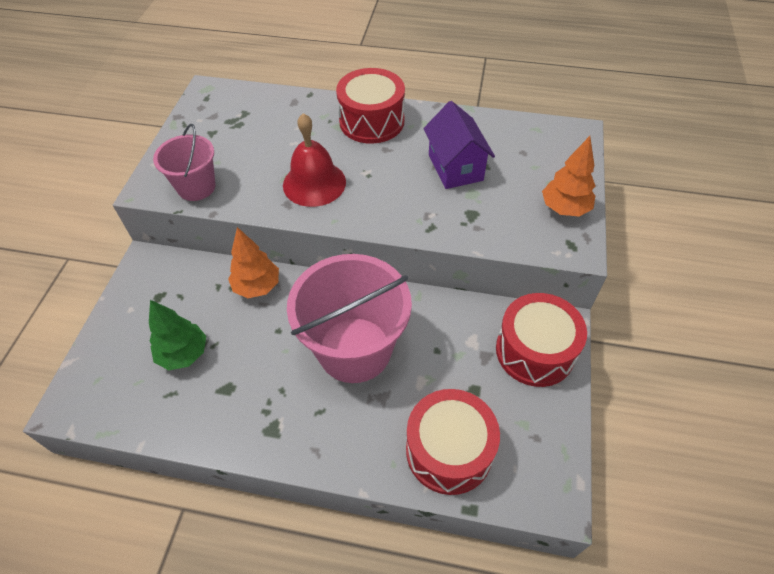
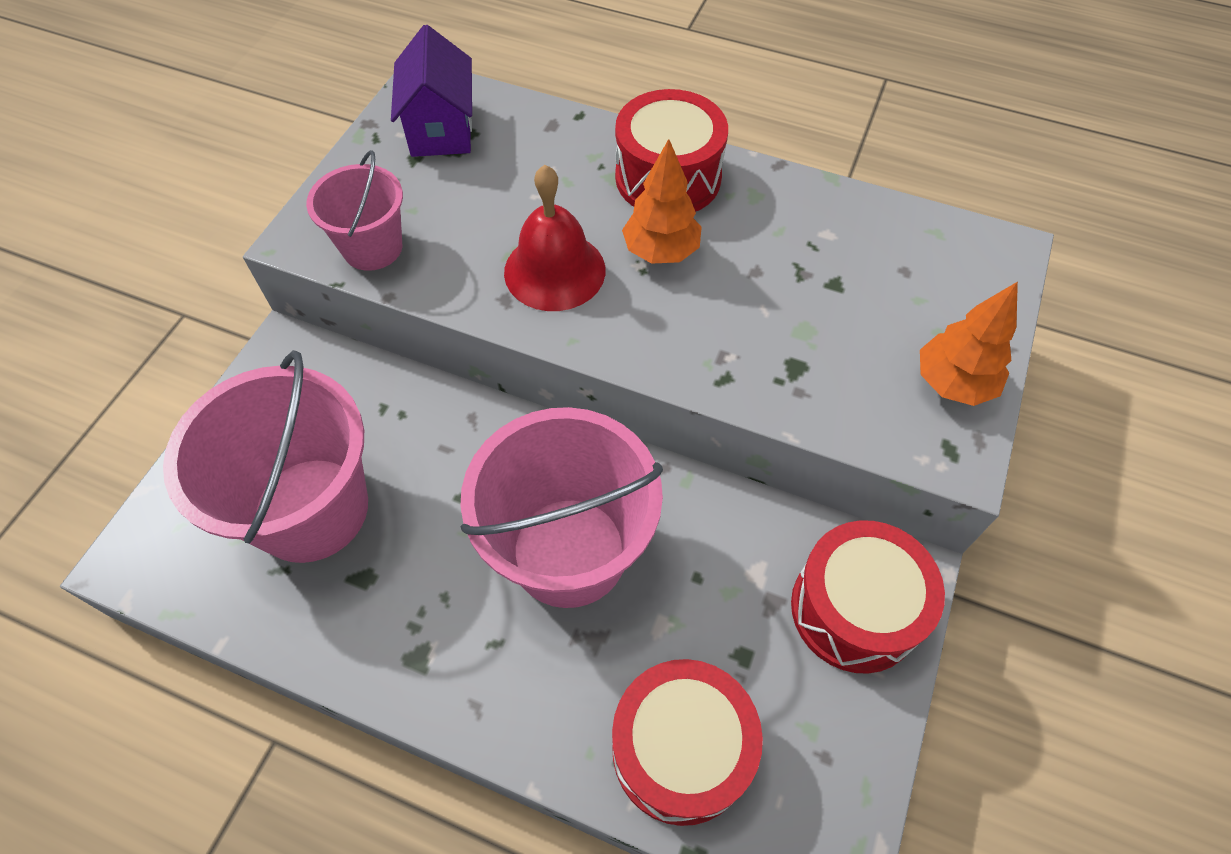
camera: 10 degrees right, 5 degrees up
(184, 354) = (311, 509): green tree -> pink bucket
(257, 286) = (441, 419): orange tree -> orange tree (661, 251)
(455, 167) = (786, 280): purple house -> purple house (441, 129)

